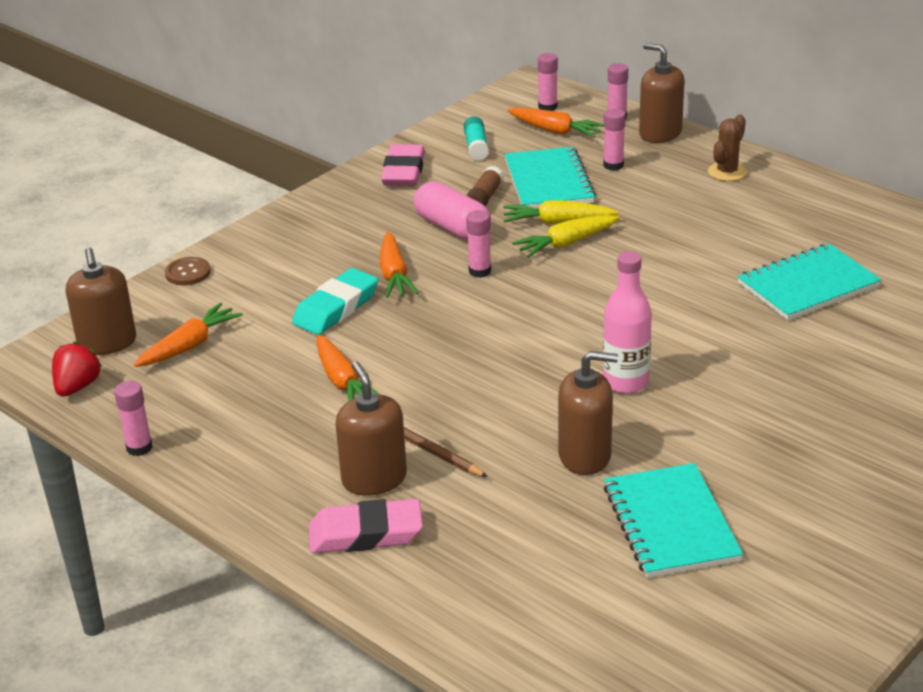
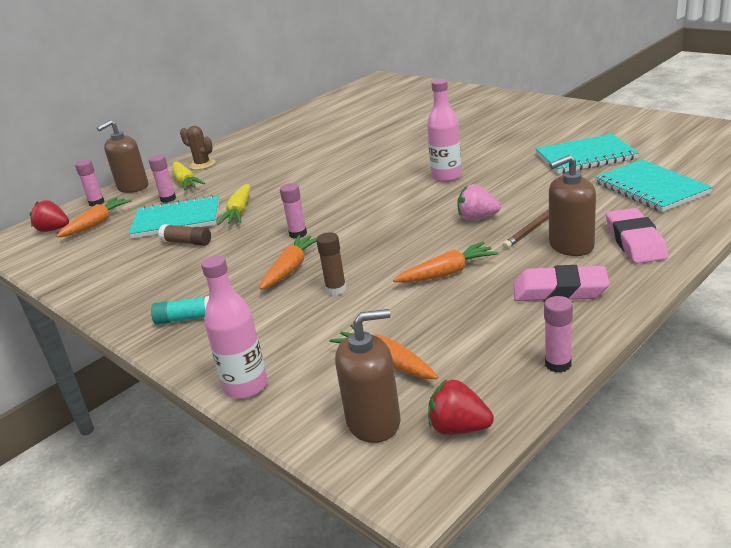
camera: 85 degrees left, 5 degrees down
(188, 273) = (246, 386): brown button -> pink bottle
(336, 308) = (336, 289): turquoise eraser -> brown glue stick
(394, 275) = (291, 268): orange carrot -> orange carrot turned 60 degrees counterclockwise
(404, 172) = (116, 283): pink eraser -> pink eraser (559, 291)
(453, 228) = (227, 251): pink capsule -> none
(476, 146) = (96, 254): turquoise glue stick -> turquoise glue stick (186, 319)
(478, 407) = (477, 218): none -> pink strawberry
(547, 107) = (53, 230): pink glue stick -> red strawberry
(566, 243) = (271, 206): yellow carrot -> yellow carrot (185, 182)
(585, 456) = (526, 182): brown soap dispenser -> none
(808, 285) = (347, 138): turquoise notebook -> turquoise notebook (650, 188)

